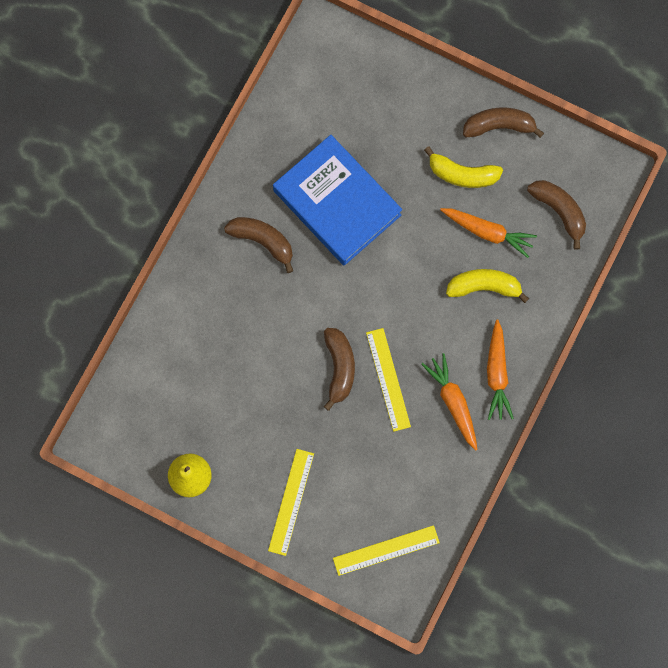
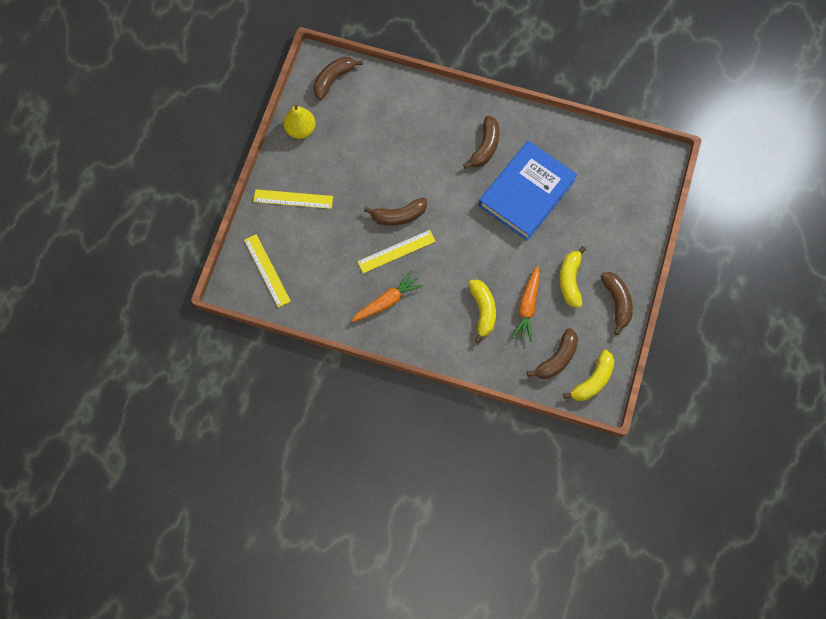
camera: 80 degrees right, 5 degrees down
(124, 422) = (333, 79): none -> brown banana
(496, 373) = (415, 330): orange carrot -> none
(592, 175) = (593, 380): none -> yellow banana

